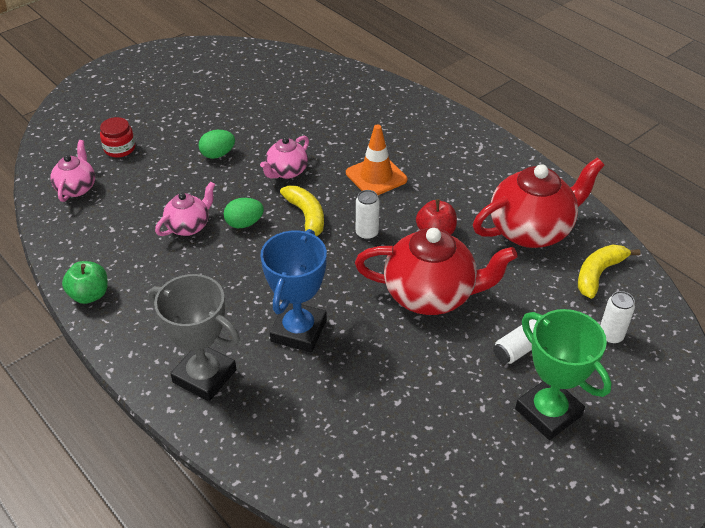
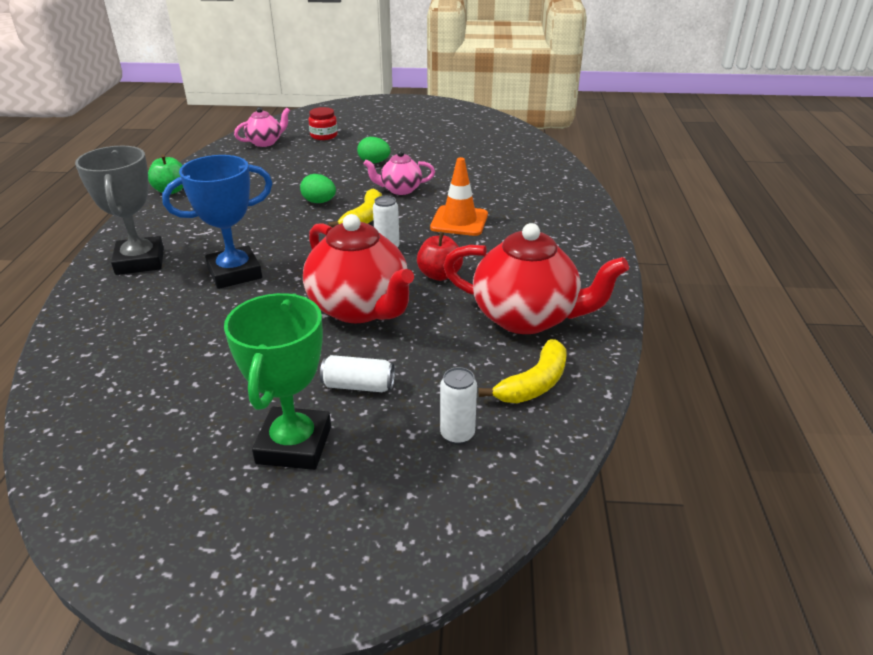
camera: 45 degrees right, 10 degrees down
(188, 226) = (285, 187): pink teapot -> none
(598, 274) = (534, 384): yellow banana -> yellow banana turned 135 degrees clockwise

